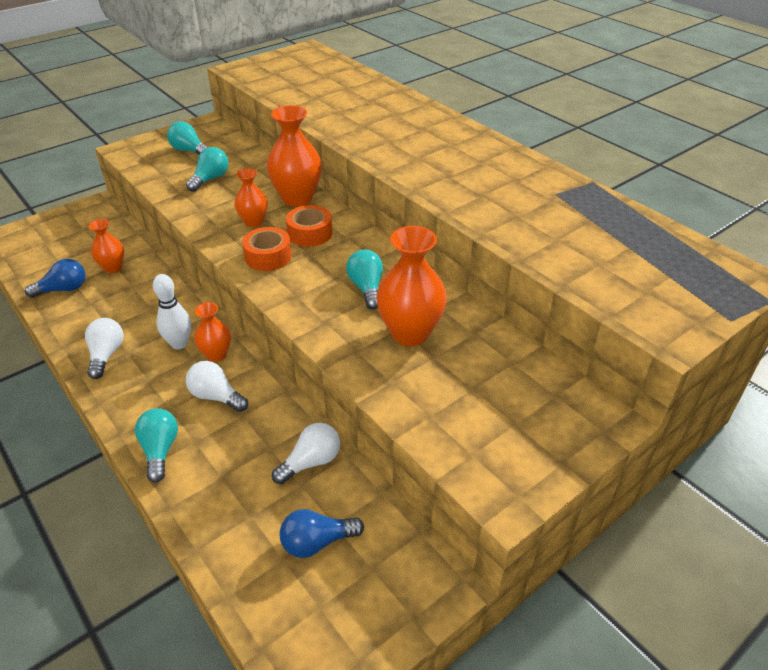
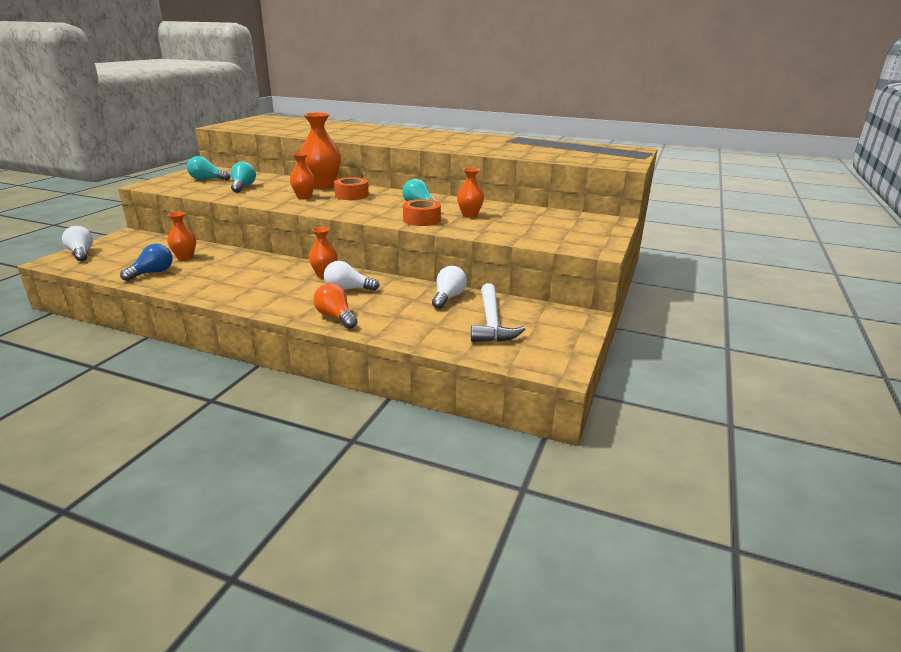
camera: 30 degrees left, 15 degrees down
(106, 355) = (234, 291): white light bulb -> white light bulb (81, 253)
(160, 450) = (336, 317): turquoise light bulb -> orange light bulb
(179, 344) = (289, 276): white bowling pin -> none
(268, 256) = (335, 206): orange tape -> orange tape (421, 220)
(317, 542) = (492, 322): blue light bulb -> white hammer
(410, 333) = (469, 215): orange vase -> orange vase, size x0.58

